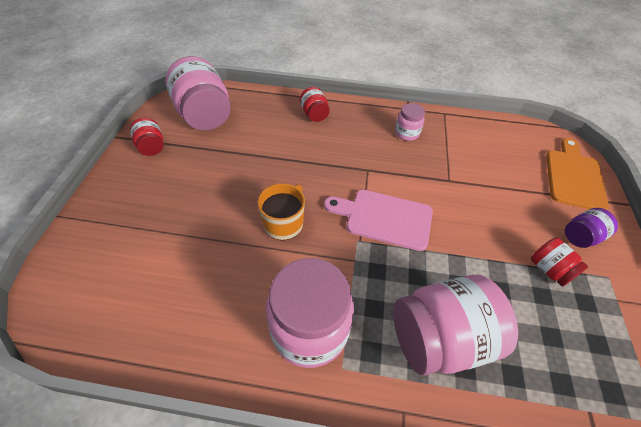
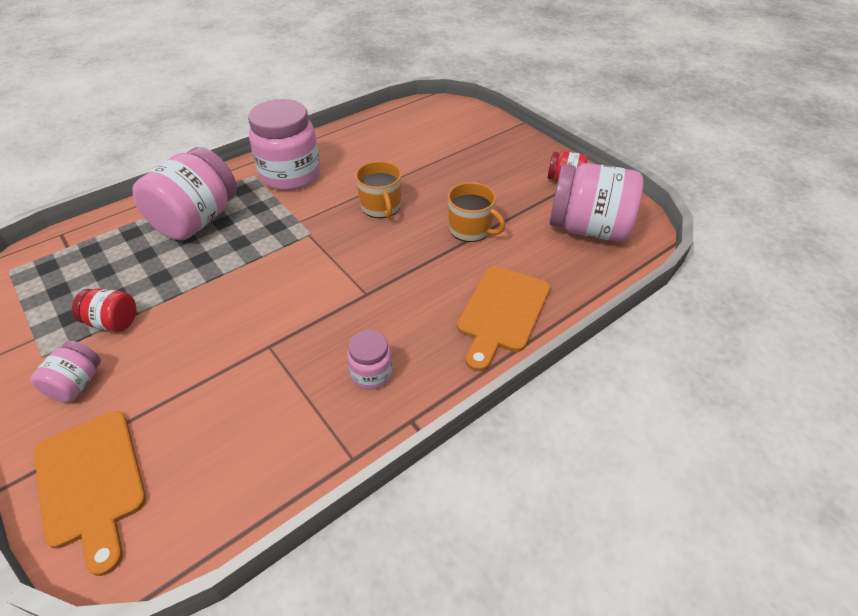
camera: 135 degrees right, 5 degrees down
(258, 161) = (471, 229): none -> orange mug
(314, 114) = (502, 312): red jar -> orange cutting board
(384, 218) = (304, 262): pink cutting board -> none
(581, 237) = (77, 384): purple jar -> pink jar

